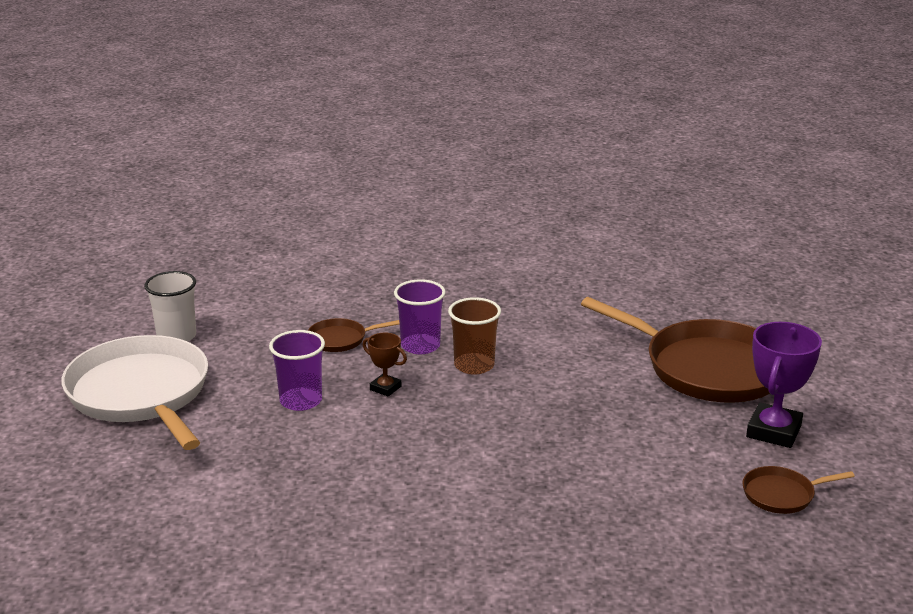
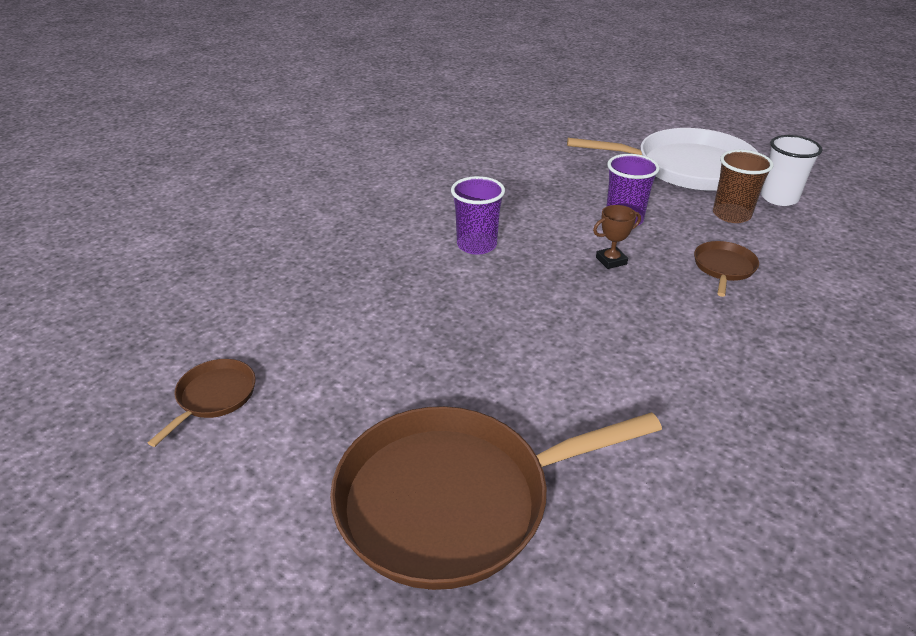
camera: 125 degrees right, 10 degrees up
(420, 346) = (678, 306): purple cup -> purple cup (476, 245)
(474, 365) = (612, 322): brown cup -> brown cup (731, 215)
(773, 431) = (289, 465): purple trophy -> none

